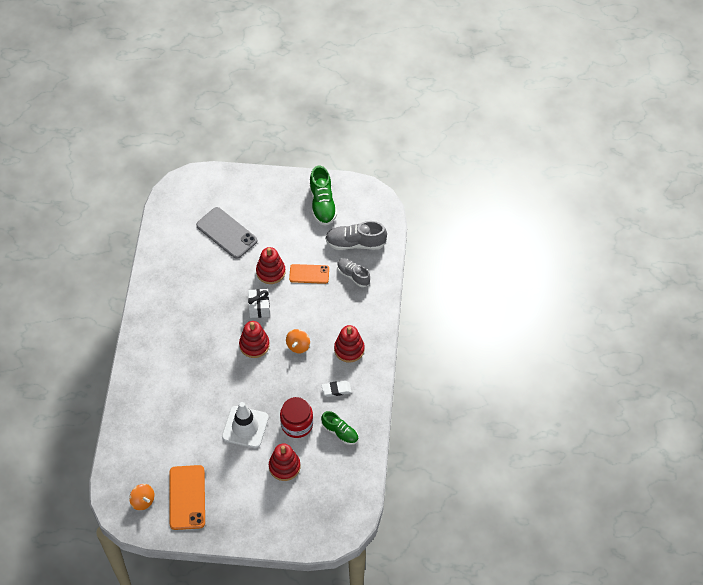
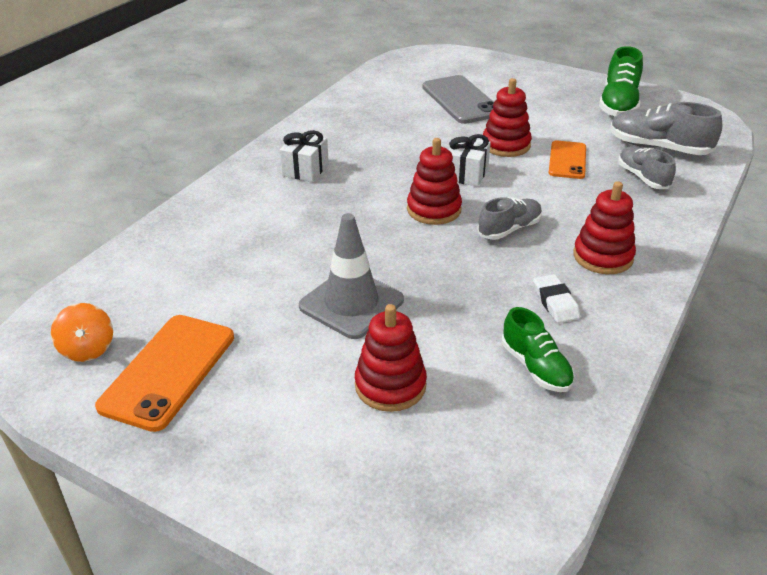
camera: 25 degrees right, 20 degrees down
(169, 337) = (305, 170): none -> white gift
(245, 427) = (351, 303): white traffic cone -> grey traffic cone
(297, 424) = (452, 328): red jar -> none
(298, 346) = (509, 229): orange spinning top -> grey shoe
(309, 274) = (567, 160): orange phone -> orange phone turned 75 degrees clockwise
(336, 390) = (555, 302): white eraser -> white eraser turned 60 degrees clockwise

